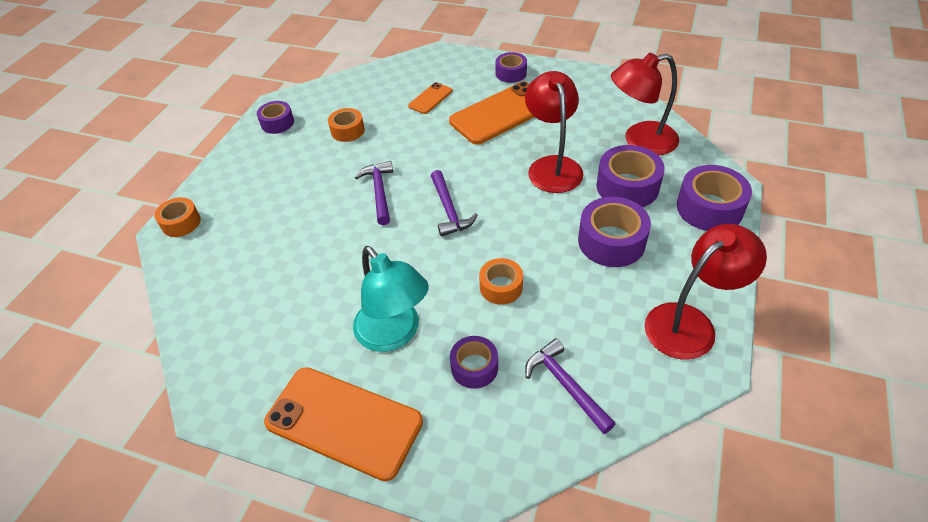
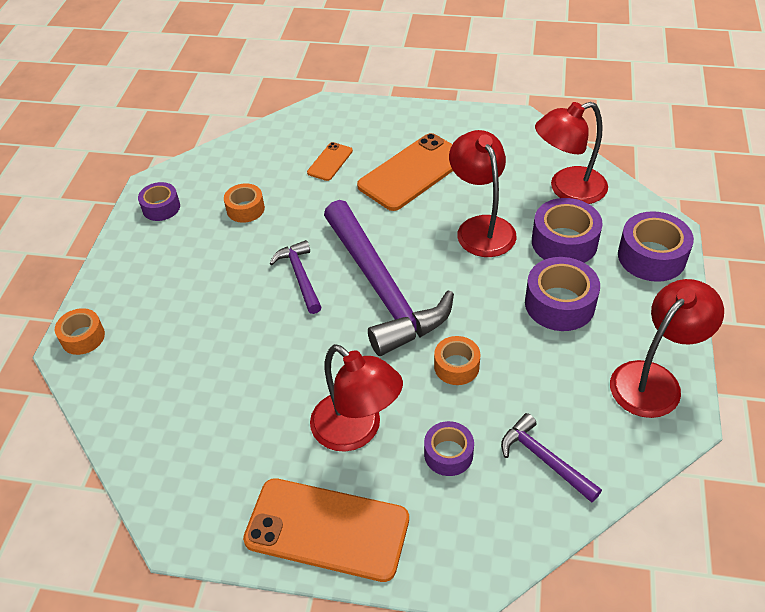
camera: 10 degrees left, 0 degrees up
(394, 334) = (356, 431): turquoise lamp -> red lamp
(449, 209) = (381, 288): purple hammer -> purple hammer, size x2.12
(511, 73) = (413, 124): purple tape -> none

